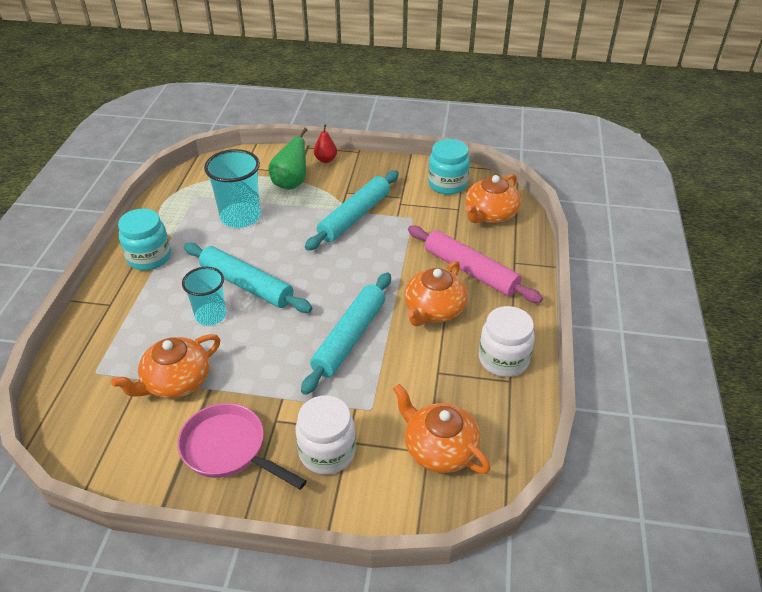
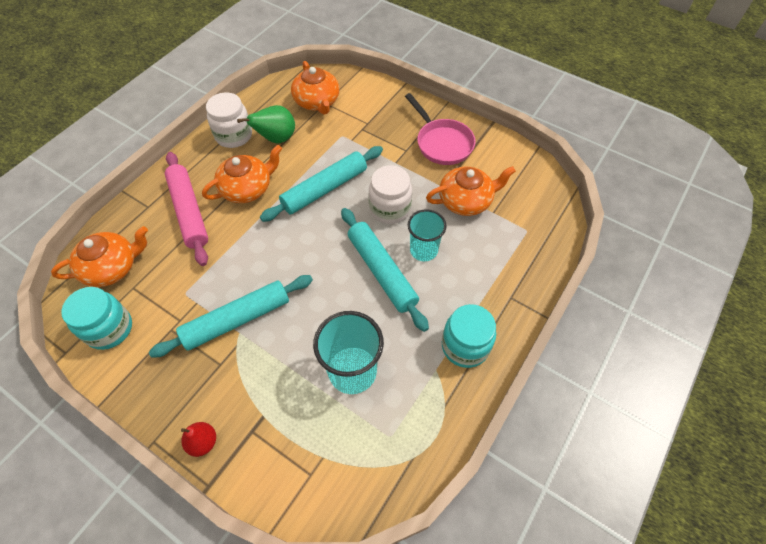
camera: 155 degrees left, 15 degrees up
(291, 183) = (270, 410): green pear -> green pear (276, 139)
(327, 452) = (383, 121): white jar -> white jar (390, 209)

